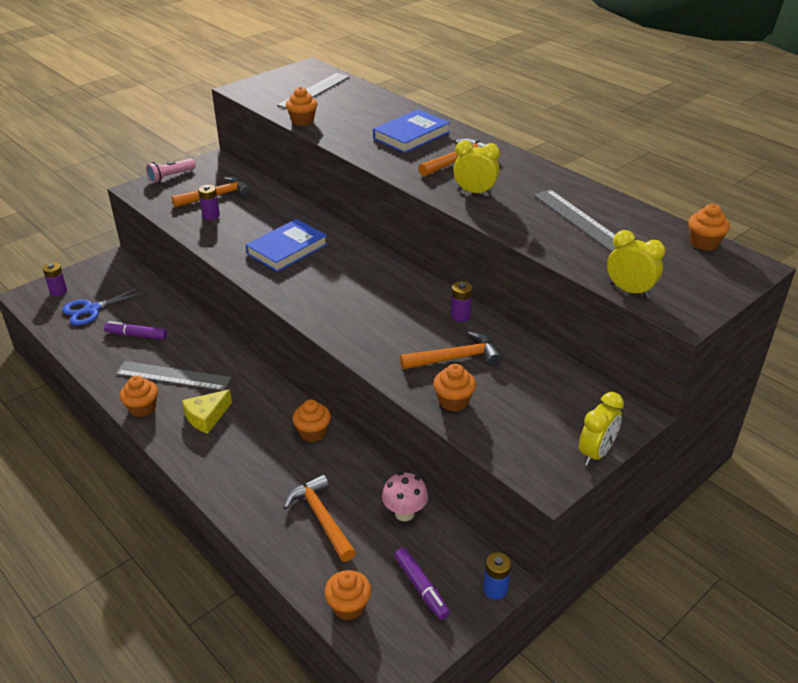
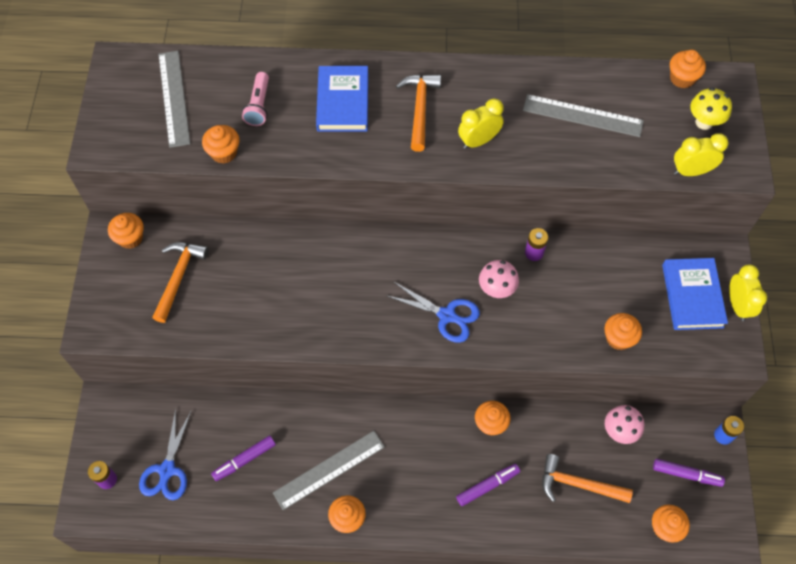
camera: 45 degrees left, 25 degrees up
(170, 177) = (99, 287): pink flashlight -> pink flashlight (259, 106)
(206, 417) = (403, 481): yellow cheese -> none
(211, 216) = (209, 305): purple battery -> none
(220, 168) = (130, 238): none -> orange cupcake
(255, 465) = (487, 486): none -> purple marker
(287, 249) = (326, 290): blue book -> blue book (692, 296)
(343, 307) = (446, 315): none -> blue scissors
(400, 317) = (496, 290): none -> pink mushroom
(455, 358) = (576, 297): orange hammer -> none
(687, 273) = (704, 122): none -> yellow mushroom

